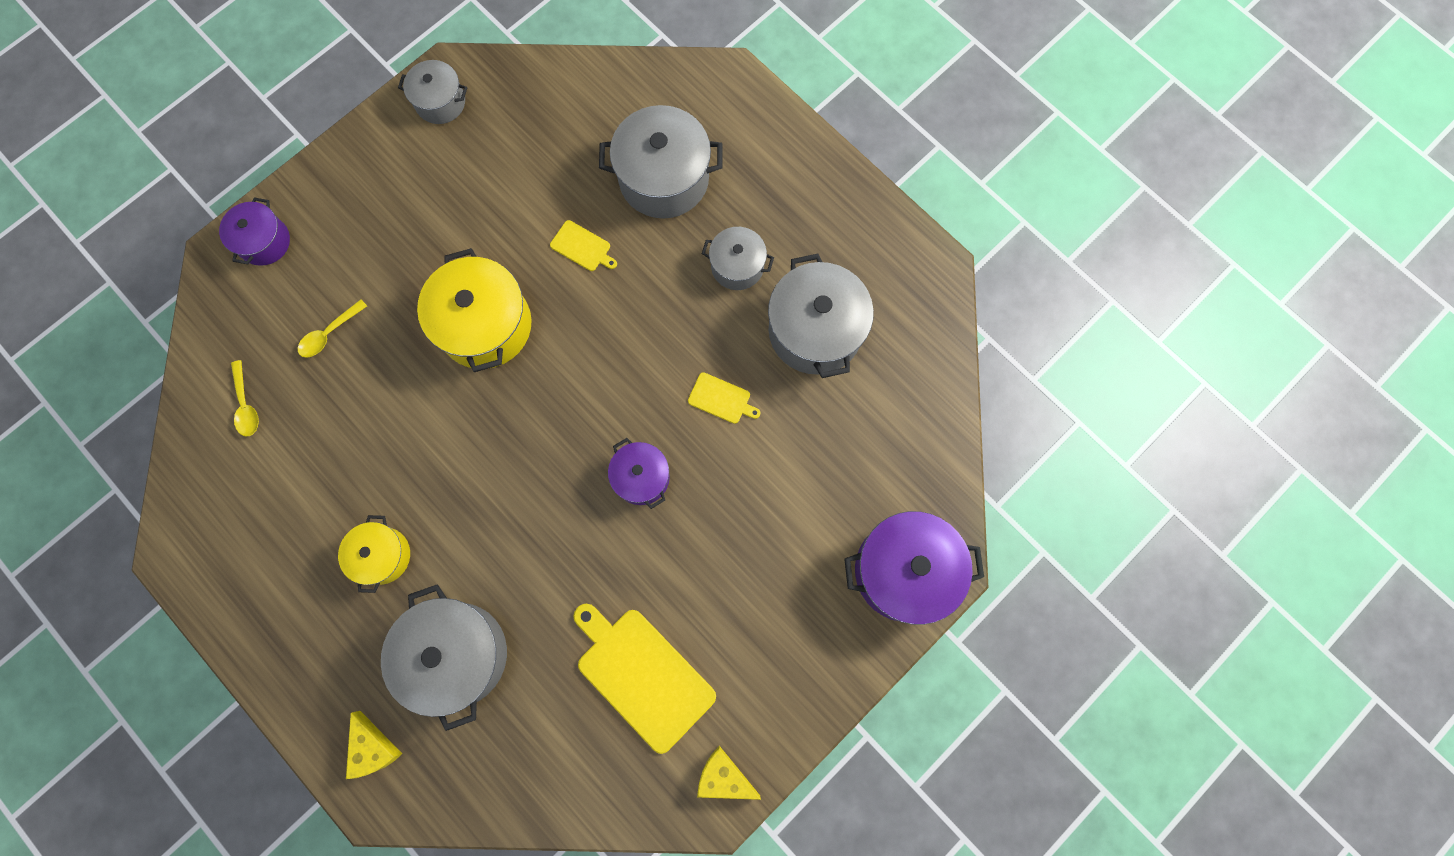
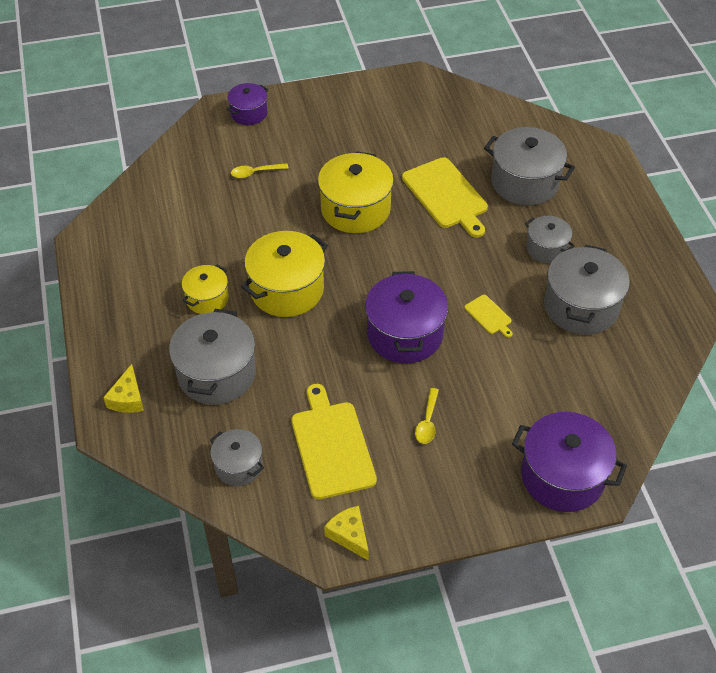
camera: 30 degrees right, 25 degrees down
(246, 405) = (180, 186): yellow spoon -> yellow spoon (427, 422)
(440, 102) = (403, 89): grey pot -> grey pot (238, 466)
(470, 490) = (287, 289): none -> yellow pot
(582, 247) = (446, 195): yellow cutting board -> yellow cutting board, size x2.12
(641, 477) = (405, 334): purple pot -> purple pot, size x1.74

